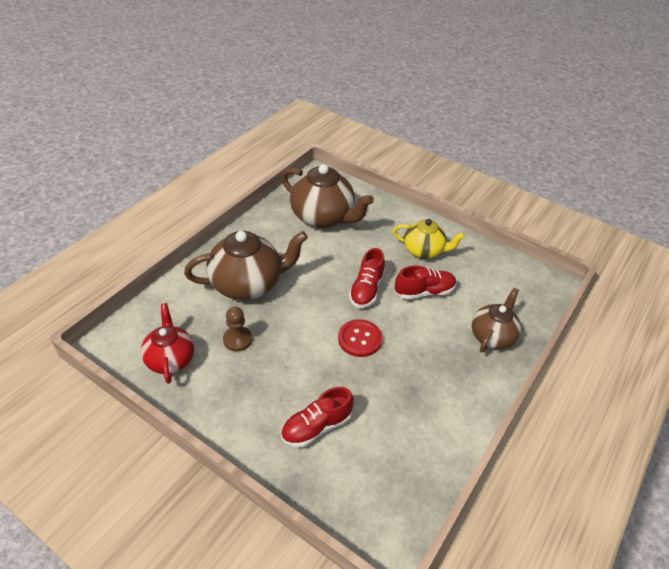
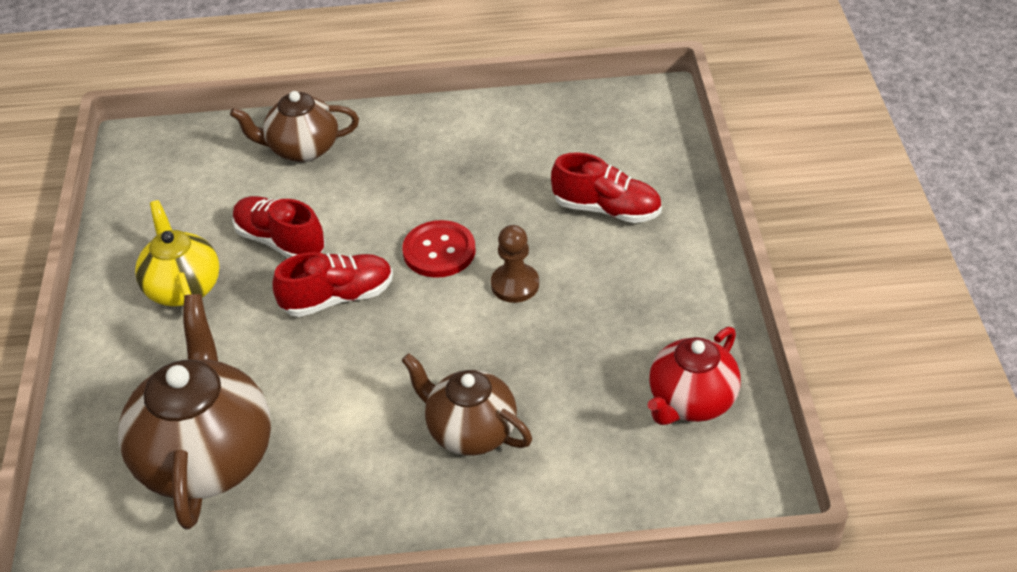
camera: 125 degrees left, 0 degrees up
(237, 339) = (579, 361): brown pawn -> brown pawn (515, 285)
(248, 284) = (470, 431): brown teapot -> brown teapot, size x0.63

